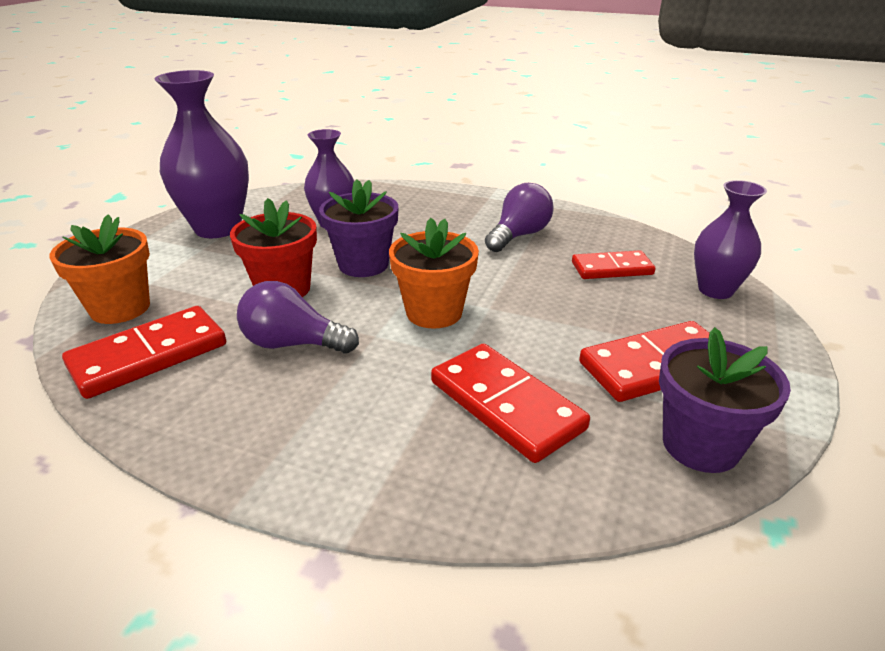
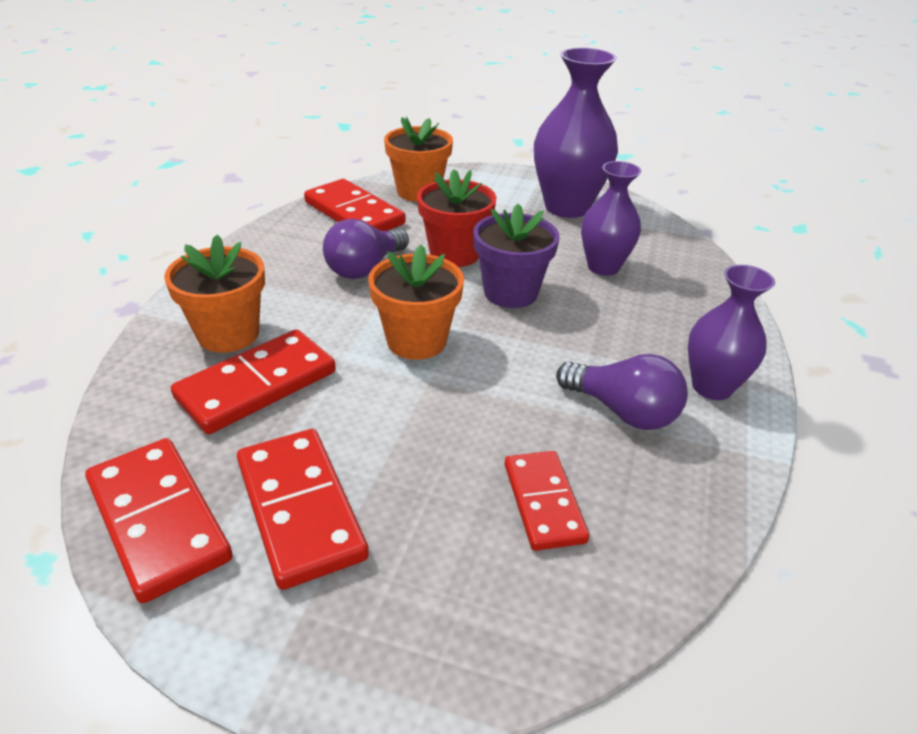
camera: 85 degrees right, 5 degrees up
(293, 344) = (365, 268): purple light bulb -> purple light bulb turned 150 degrees counterclockwise
(413, 438) = (228, 334): none -> orange flower pot
(700, 445) = (159, 520): purple flower pot -> red domino
(715, 290) = (494, 629): purple vase -> purple vase (712, 387)

